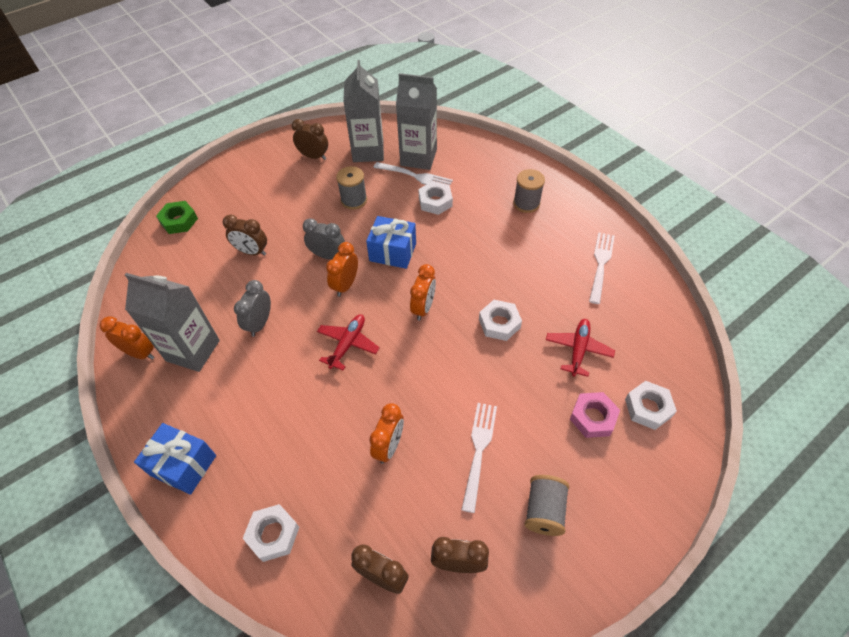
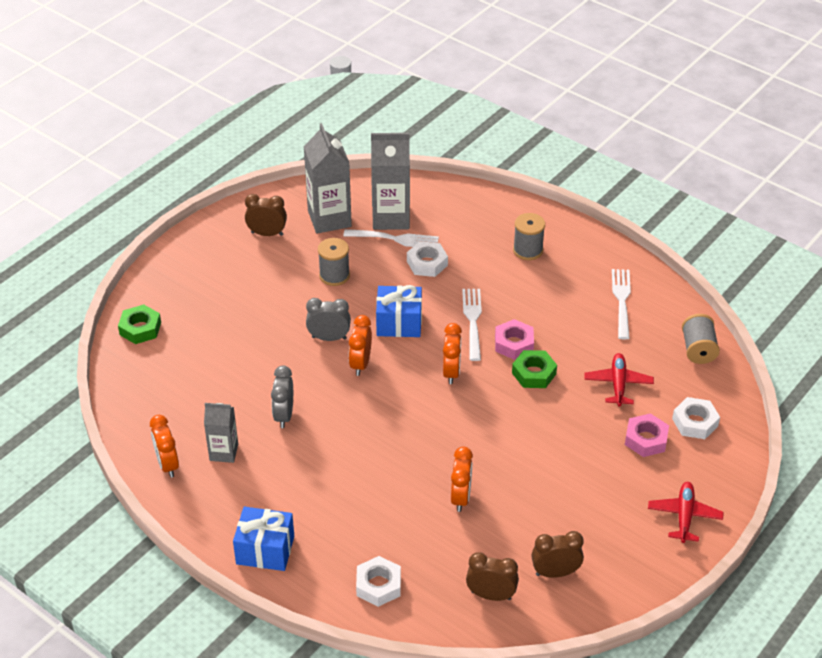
camera: 15 degrees left, 10 degrees down
(140, 353) = (167, 464): orange clock -> orange clock turned 120 degrees counterclockwise
(193, 350) = (224, 452): grey carton -> grey carton, size x0.59
(252, 252) = (242, 347): brown clock -> none
(348, 344) = (385, 418): red plane -> red plane (684, 516)
(479, 451) = (547, 486): white fork -> white fork (473, 321)
(489, 290) = (514, 344): none -> pink nut
(499, 323) = (534, 373): white nut -> green nut
(544, 510) = (620, 520): grey spool -> grey spool (698, 349)

